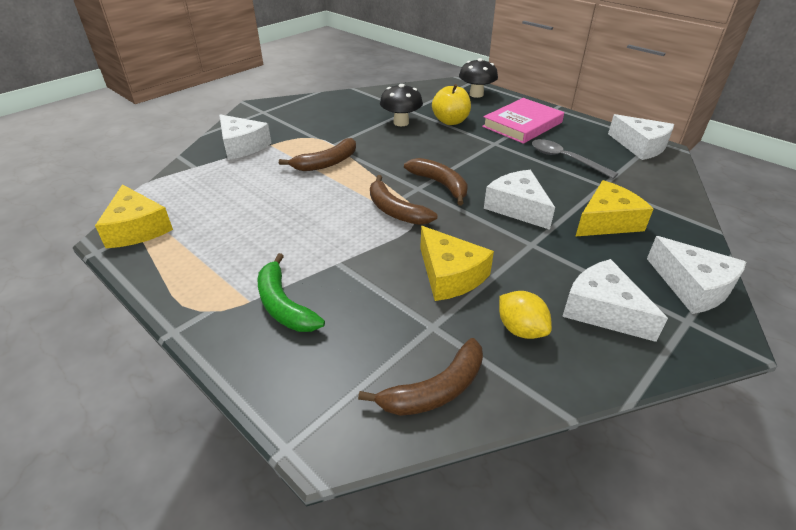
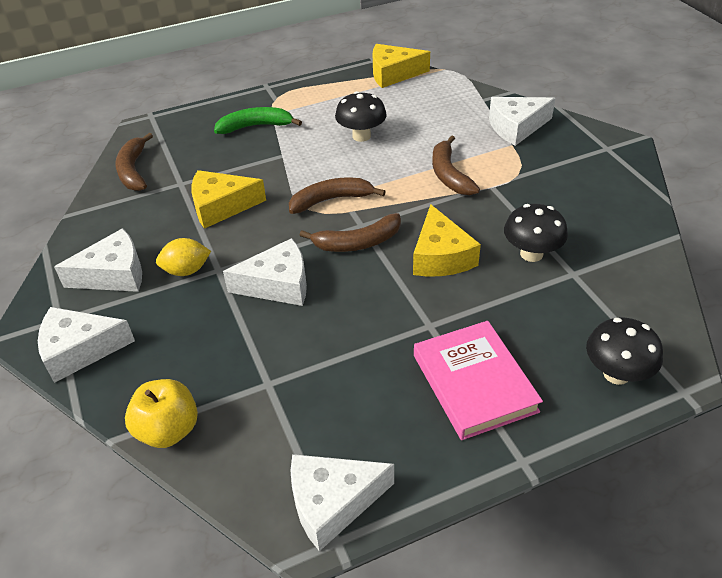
camera: 115 degrees right, 5 degrees up
(281, 219) = (361, 136): none -> black mushroom
(450, 121) = (517, 304): yellow apple -> yellow apple (168, 430)
(521, 329) = (139, 222): yellow lemon -> yellow lemon (186, 270)
(565, 159) = (347, 380): grey spoon -> none
(607, 221) = (205, 344): yellow cheese -> yellow cheese (440, 256)

